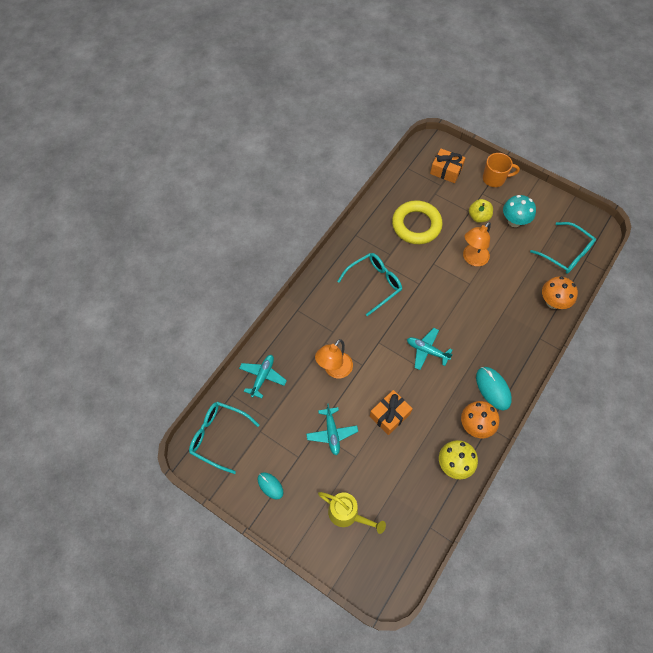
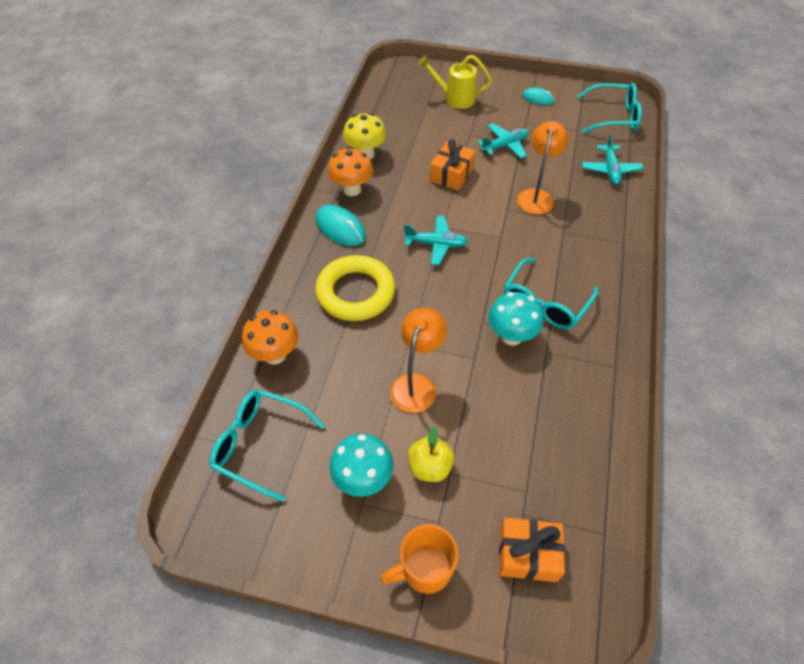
camera: 160 degrees right, 10 degrees down
(332, 433) = (504, 146): turquoise plane -> turquoise plane turned 90 degrees clockwise
(406, 269) = (511, 336): none -> turquoise mushroom
(416, 225) = (530, 414): yellow ring -> yellow ring (355, 292)

